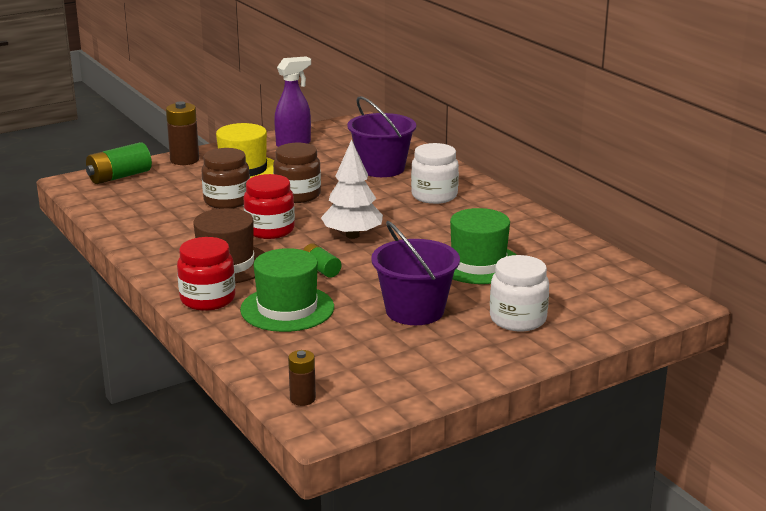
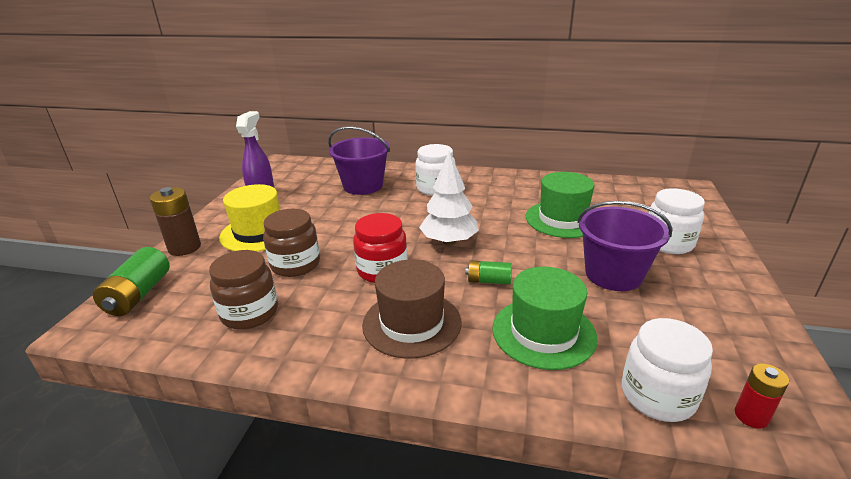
camera: 45 degrees left, 5 degrees up
(207, 299) = (469, 370): red jar -> none
(276, 364) = (657, 396): none -> white jar
(297, 195) = (344, 231): brown jar -> brown jar (250, 313)
(302, 399) = (751, 416): brown battery -> red battery

